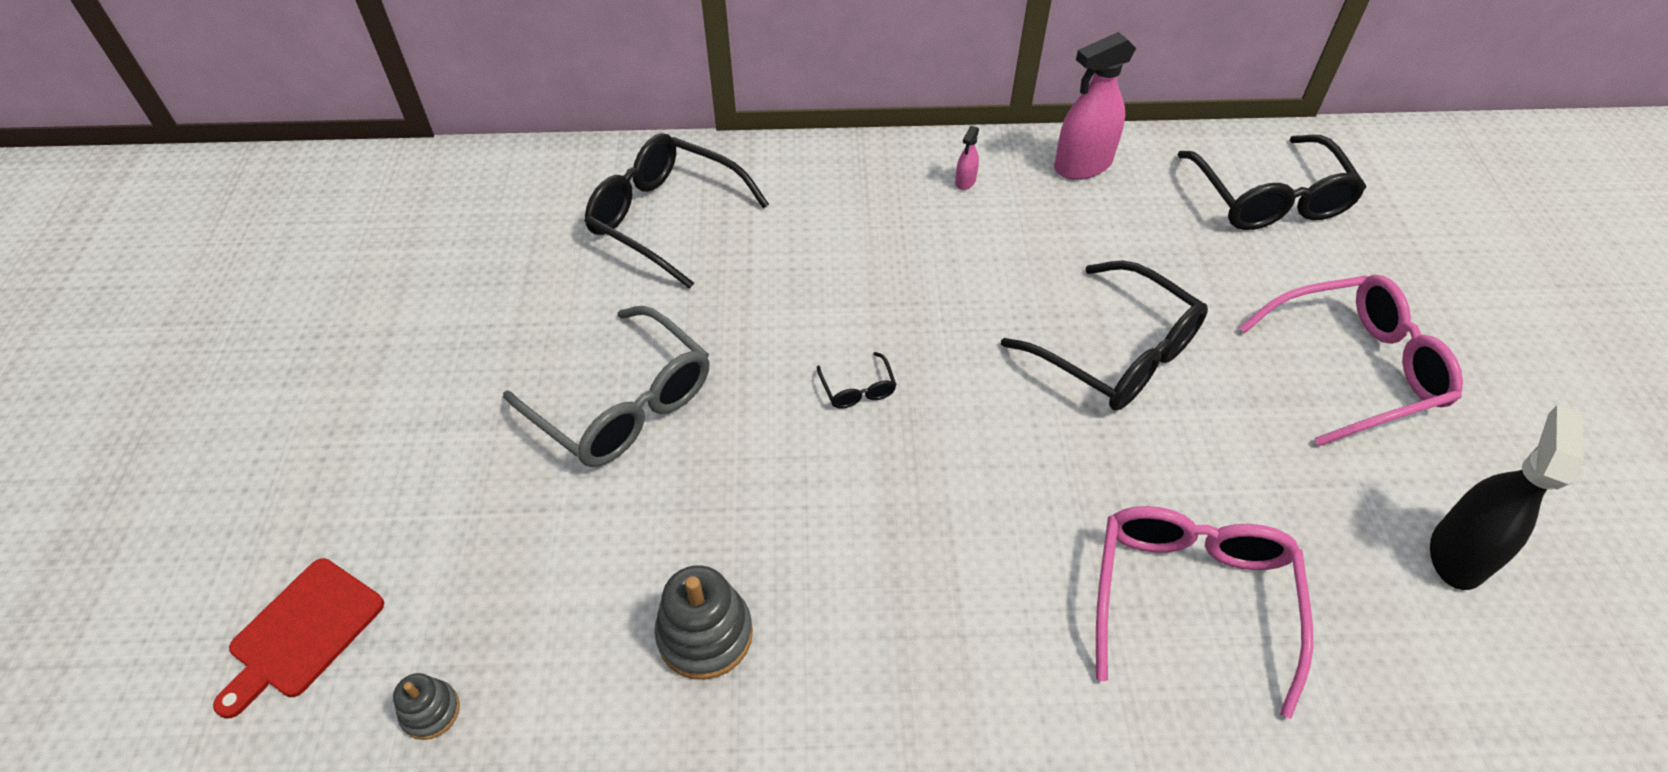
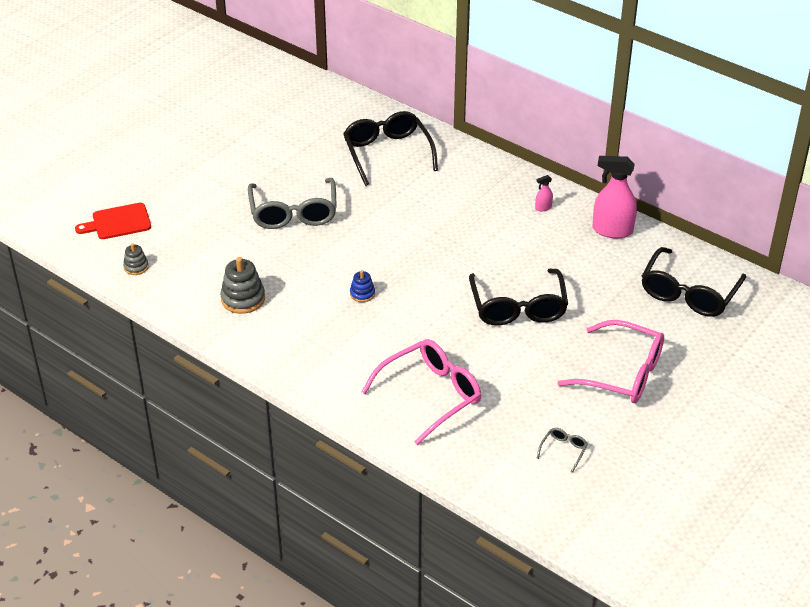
camera: 40 degrees right, 10 degrees down
(858, 389) = (390, 258): black glasses -> none
(886, 482) = (362, 294): none -> blue stacking toy
(1458, 554) = (563, 450): black spray bottle -> grey glasses

